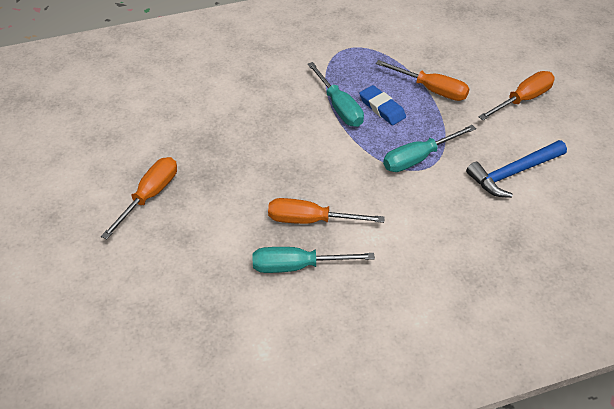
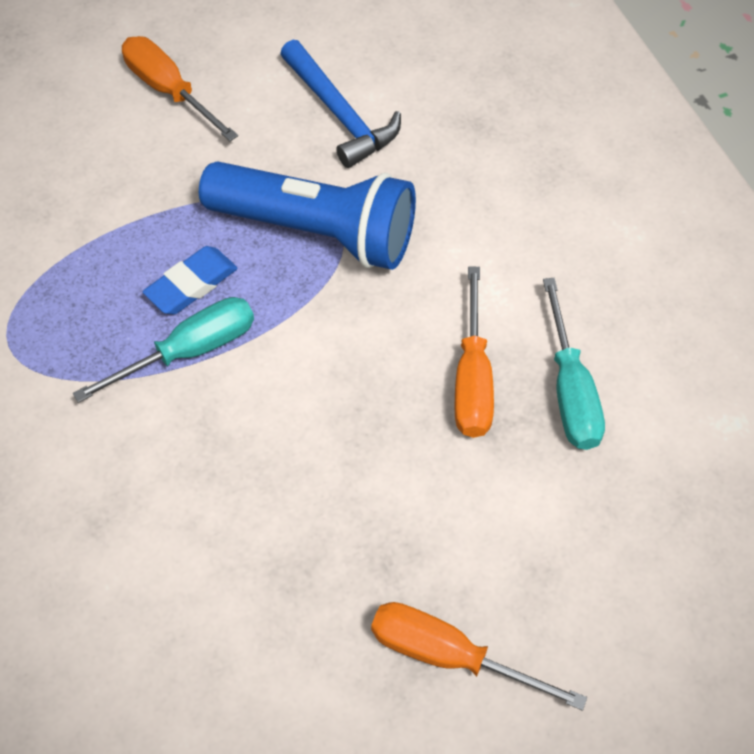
camera: 95 degrees left, 10 degrees up
(418, 158) = (316, 232): turquoise screwdriver -> blue flashlight
(431, 89) = (141, 211): orange screwdriver -> none

